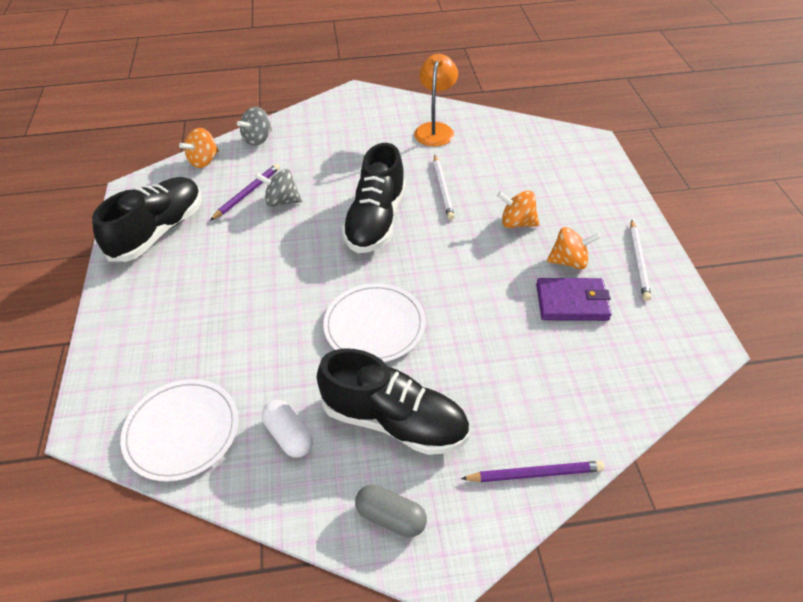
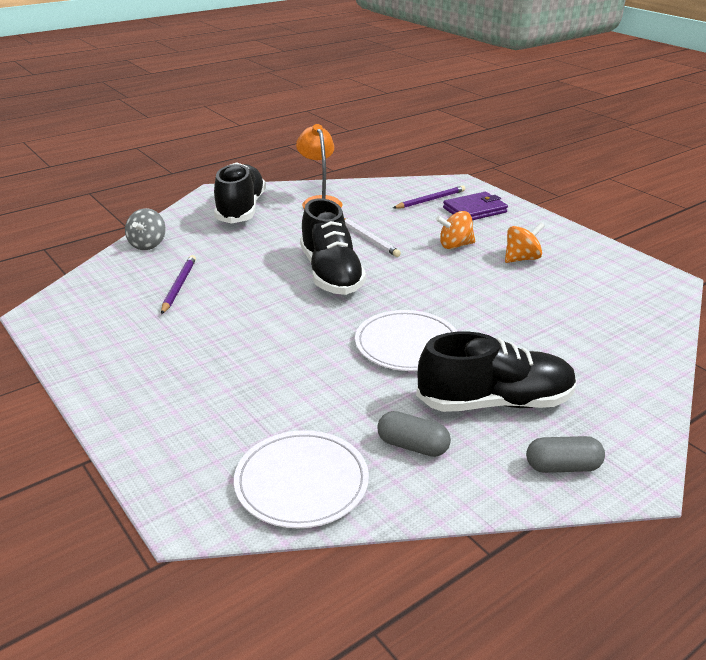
camera: 30 degrees left, 15 degrees down
(158, 231) = (107, 339): black shoe -> black shoe (241, 209)
(204, 161) = (103, 273): orange spinning top -> none
(282, 201) = (222, 283): grey spinning top -> none
(289, 436) = (412, 446): white capsule -> grey capsule
(535, 473) = (639, 395): purple pencil -> purple pencil (430, 200)
(572, 302) = (550, 282): purple wallet -> purple wallet (475, 210)
(638, 261) = (571, 245): white pencil -> none

